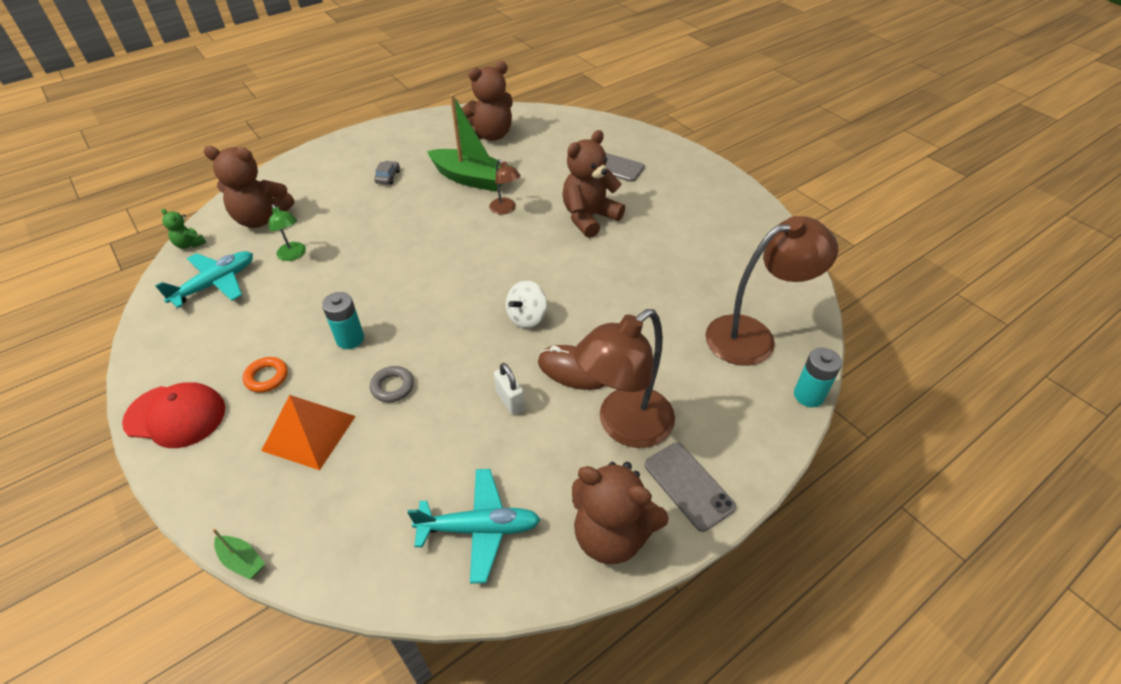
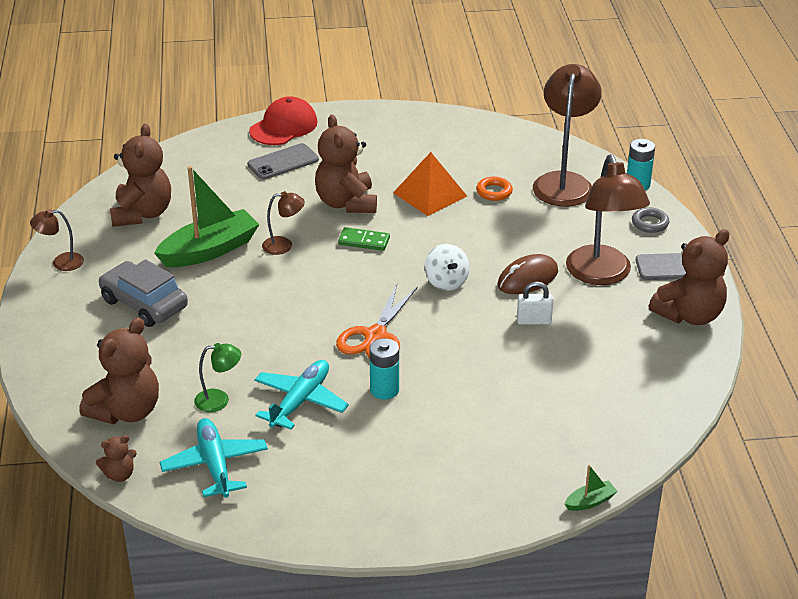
camera: 60 degrees left, 10 degrees down
(175, 416) = (395, 520): red cap -> red cap (283, 126)
(190, 244) = (119, 475): green teddy bear -> brown teddy bear
(267, 377) = (392, 452): orange ring -> orange ring (494, 192)
(309, 433) = (482, 439): orange pyramid -> orange pyramid (430, 194)
(388, 177) = (144, 304): grey car -> grey car, size x2.19
(392, 387) = (467, 379): grey ring -> grey ring (650, 223)
(410, 128) = (61, 263): none -> brown lamp
(421, 304) = (375, 336): none -> orange scissors
(480, 528) = (643, 373): turquoise plane -> turquoise plane (300, 401)
(545, 247) = (364, 241): none -> green domino

